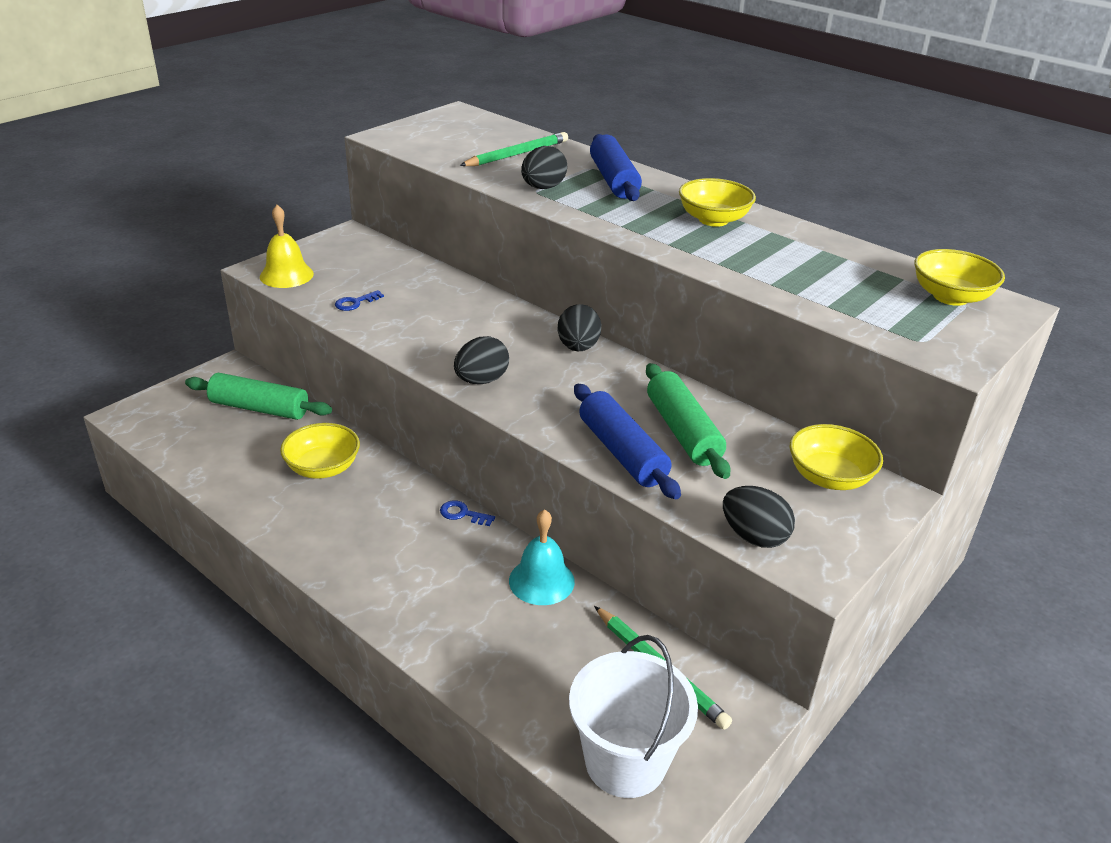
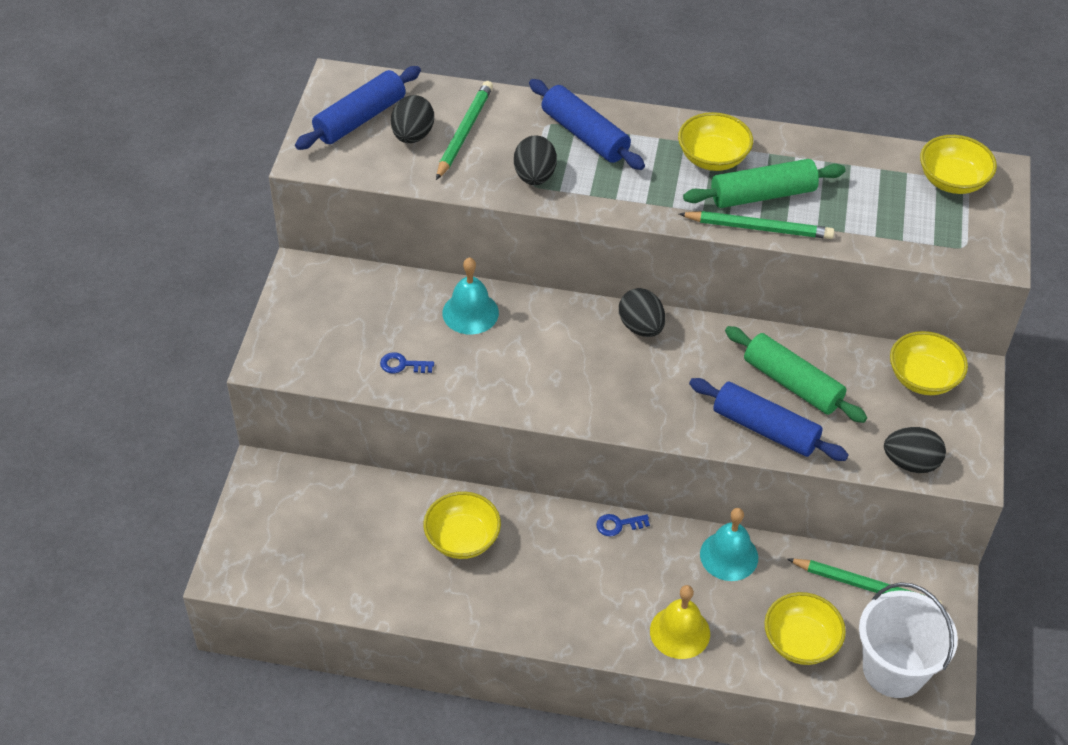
camera: 30 degrees left, 15 degrees up
(259, 408) = (340, 503): green rolling pin -> green rolling pin (762, 194)
(286, 275) = (301, 359): yellow bell -> yellow bell (680, 632)
(355, 303) = (402, 365): blue key -> blue key turned 75 degrees clockwise
(445, 293) = (470, 312): none -> turquoise bell
(447, 129) = (360, 118): none -> blue rolling pin
(481, 380) = (597, 406): black egg -> black egg (412, 135)
(545, 685) = (800, 642): none -> yellow bowl
(710, 267) = (759, 228): none -> green pencil

